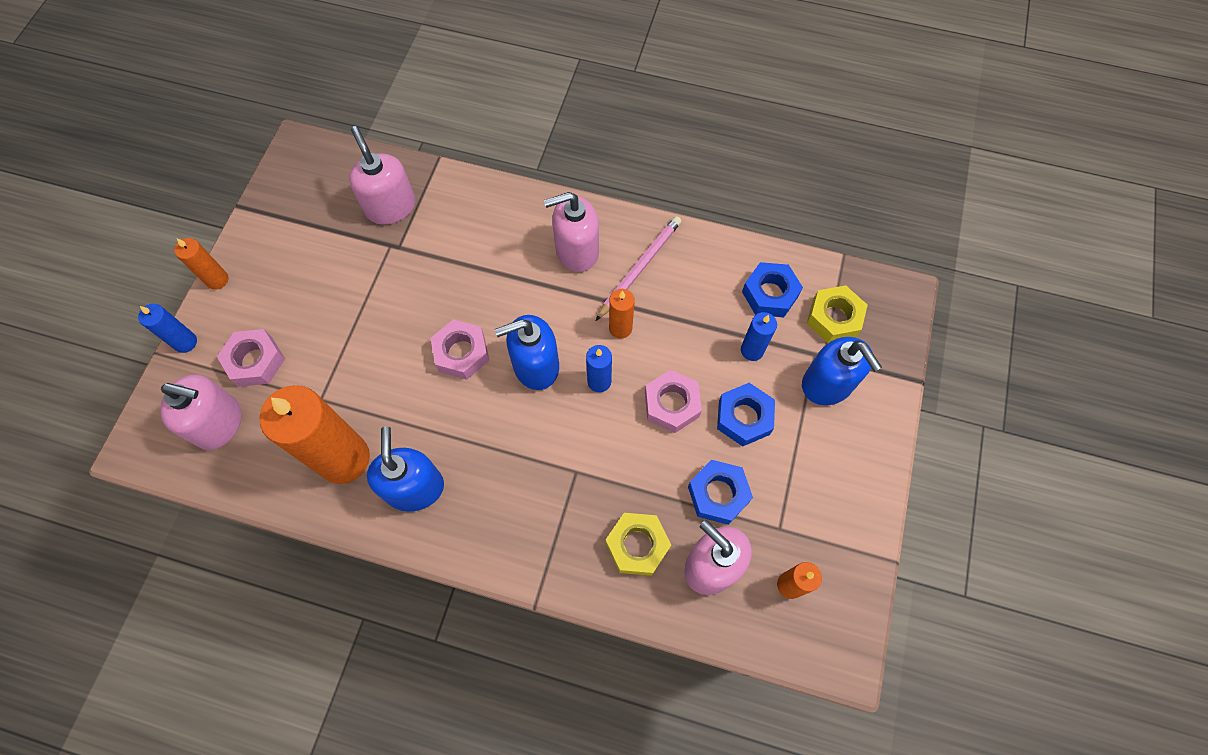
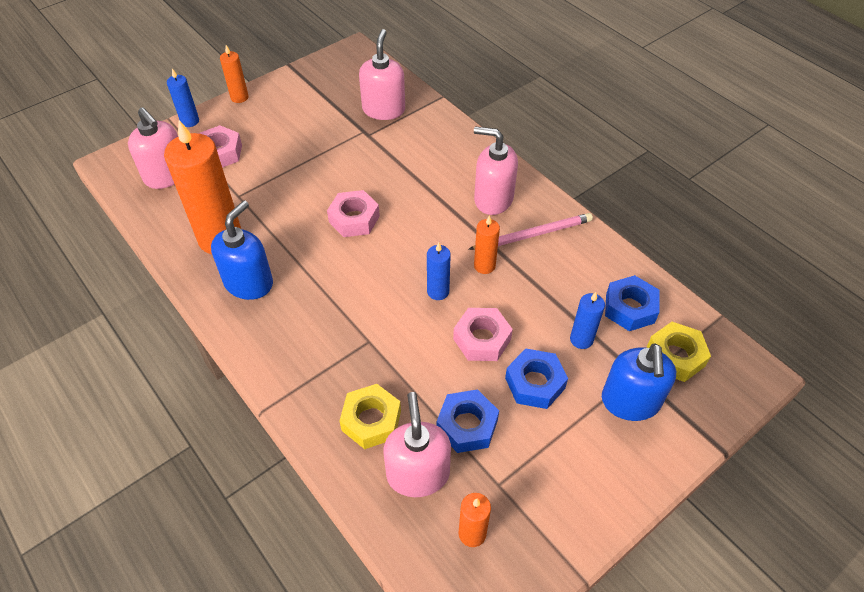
camera: 35 degrees right, 15 degrees down
(535, 366) = (399, 255): blue soap dispenser -> none

